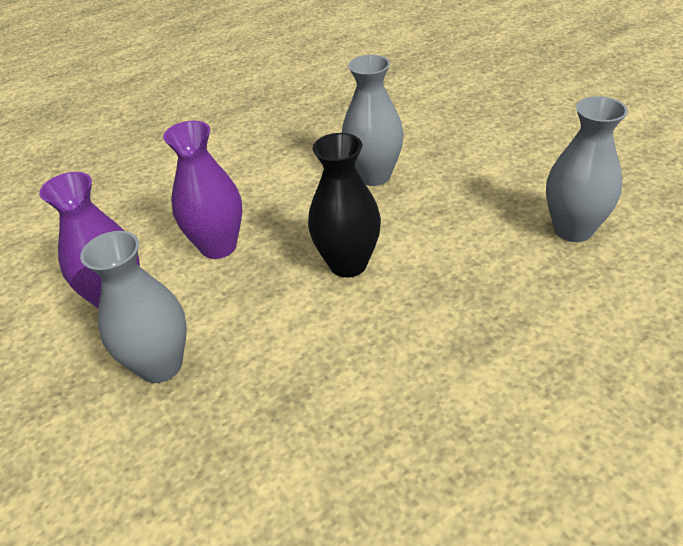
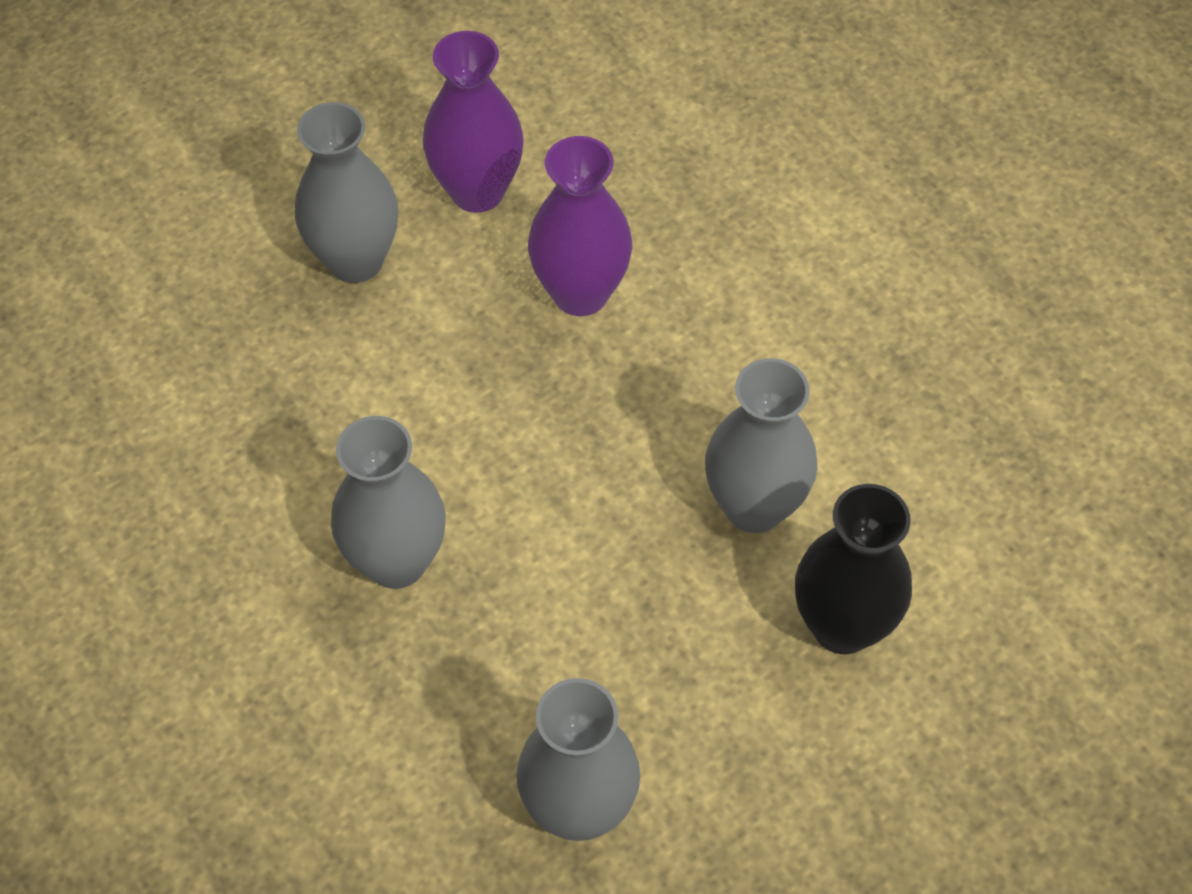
camera: 85 degrees right, 15 degrees up
(348, 264) = (524, 467): black vase -> black vase (842, 626)
(422, 320) = (396, 561): none -> grey vase

